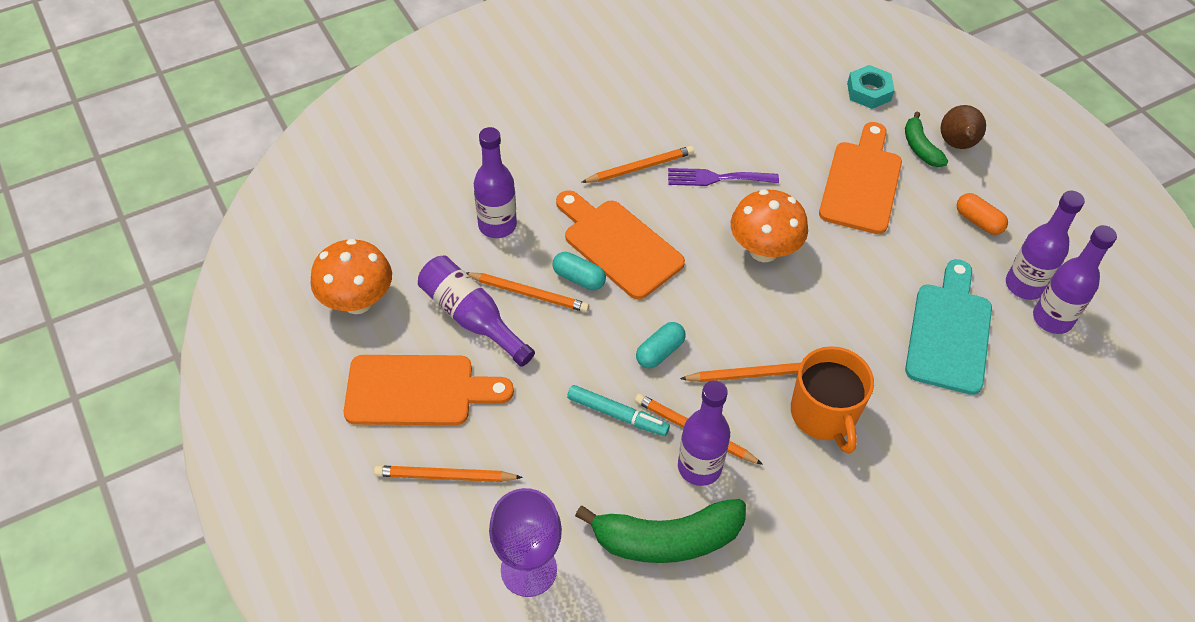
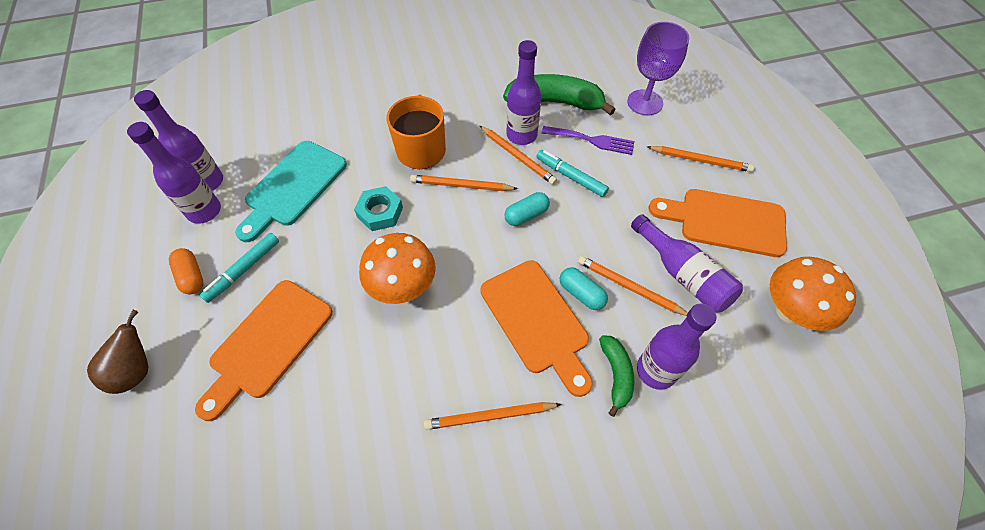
camera: 165 degrees left, 5 degrees up
(716, 178) = (412, 382): purple fork -> purple fork (592, 140)
(869, 92) = (171, 478): turquoise nut -> turquoise nut (380, 212)
(920, 147) = (177, 375): green banana -> green banana (616, 375)
(932, 236) = (243, 270): none -> turquoise marker

